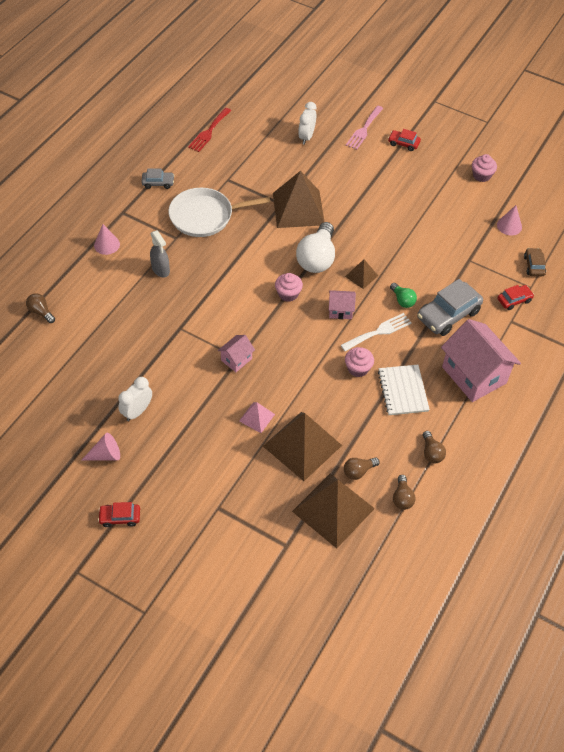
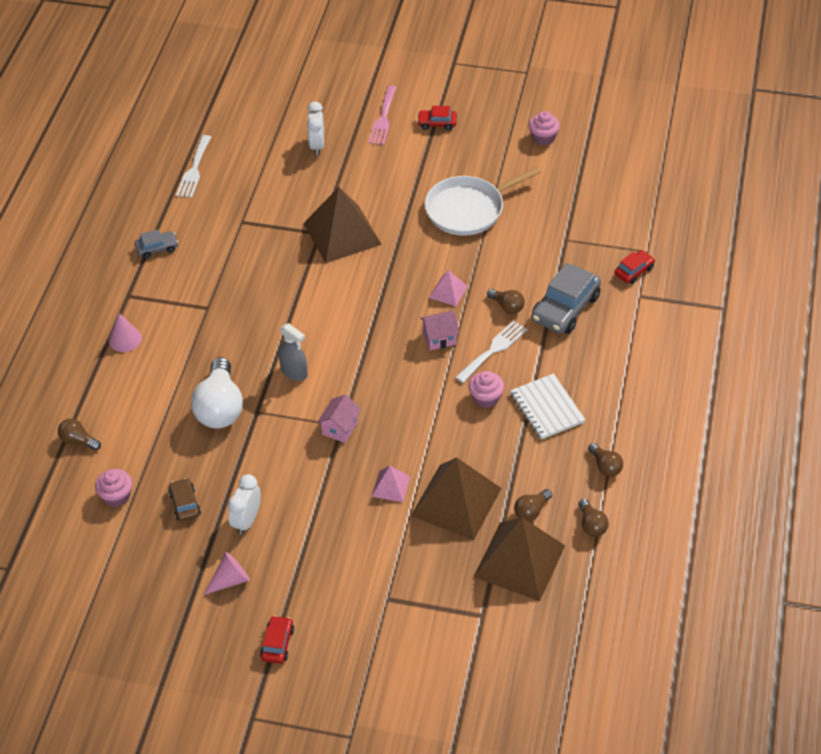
camera: 15 degrees left, 5 degrees down
(120, 517) = (277, 644): red car -> red car turned 120 degrees clockwise
(161, 270) = (205, 350): grey spray bottle -> grey spray bottle (294, 372)
(205, 216) = (232, 272): white pan -> white pan (468, 209)
(209, 131) = (194, 170): red fork -> white fork
(288, 294) = (370, 336): pink cupcake -> pink cupcake (116, 496)
(317, 258) = (388, 286): white light bulb -> white light bulb (220, 407)
(361, 276) = (448, 292): brown pyramid -> pink pyramid
(402, 300) = (507, 306): green light bulb -> brown light bulb
(474, 375) = (620, 367): pink house -> none
(509, 226) = (597, 188): pink cone -> none
(534, 266) = (641, 226): brown car -> brown car (185, 504)

